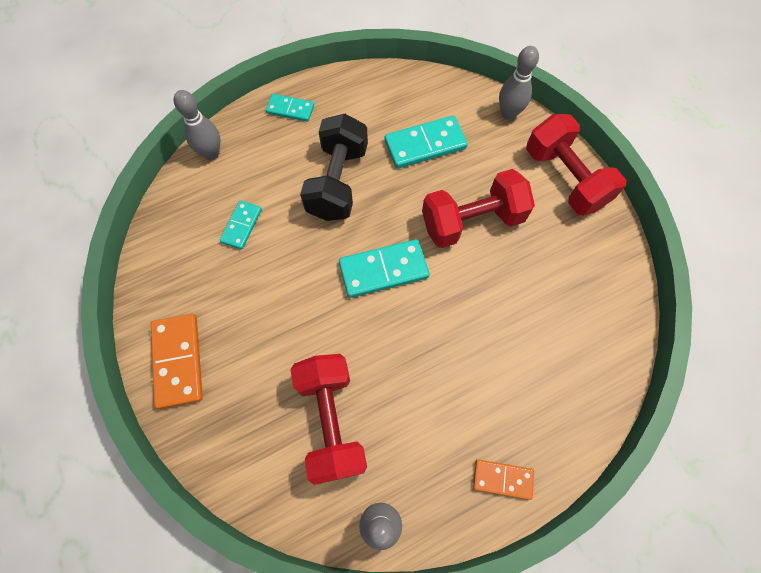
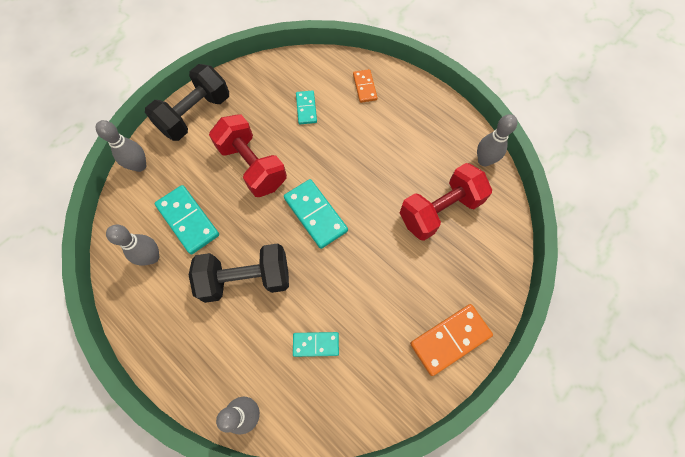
camera: 110 degrees left, 0 degrees up
(290, 109) = (175, 355): turquoise domino -> turquoise domino (306, 108)
(396, 107) = (152, 257): none -> grey bowling pin
(502, 479) = (426, 104): orange domino -> orange domino (364, 87)
(565, 178) = (195, 114): red dumbbell -> black dumbbell

